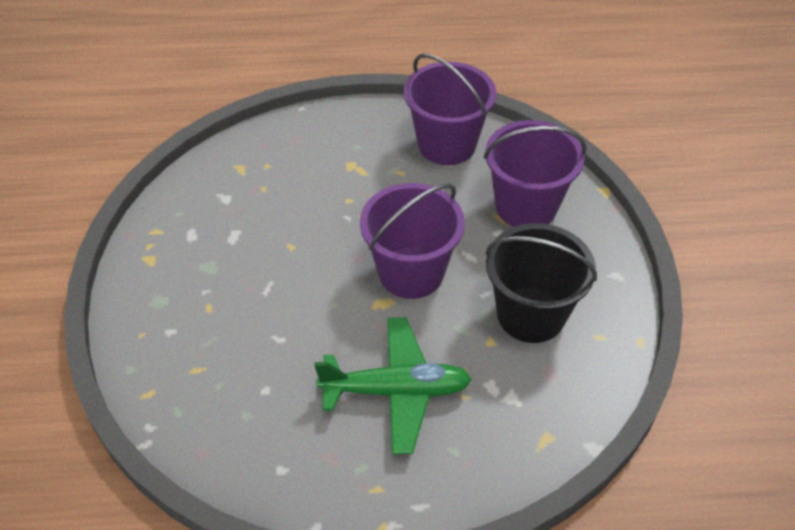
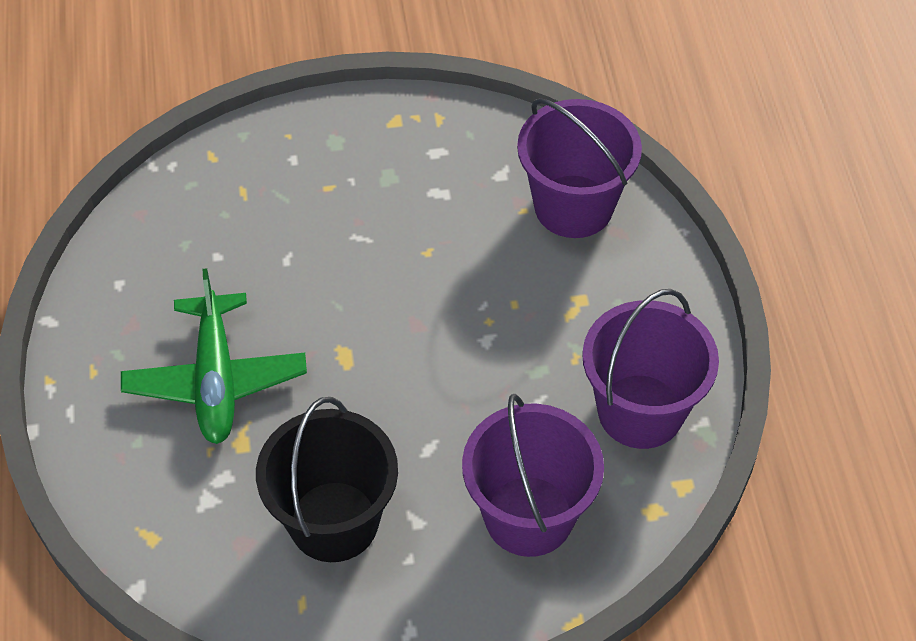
camera: 85 degrees right, 5 degrees up
(411, 272) = (395, 382): purple bucket -> purple bucket (573, 206)

